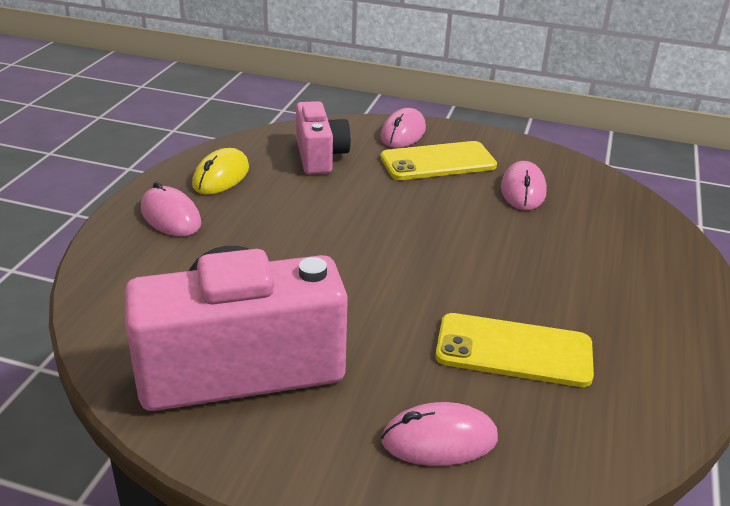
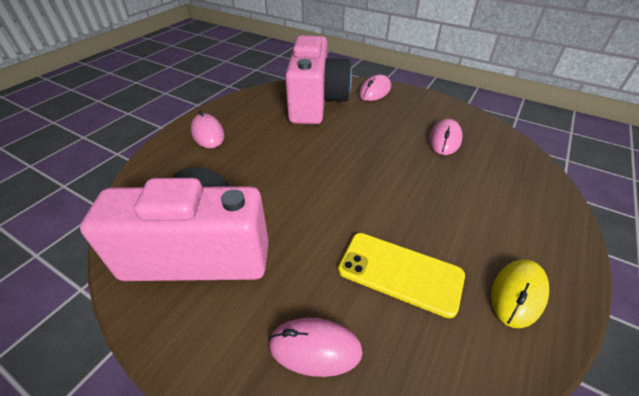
camera: 15 degrees right, 10 degrees up
(221, 176) = (250, 110): yellow mouse -> yellow mouse (518, 294)
(320, 156) = (316, 102): pink camera -> pink camera, size x1.79
(438, 162) = (391, 113): yellow phone -> none

